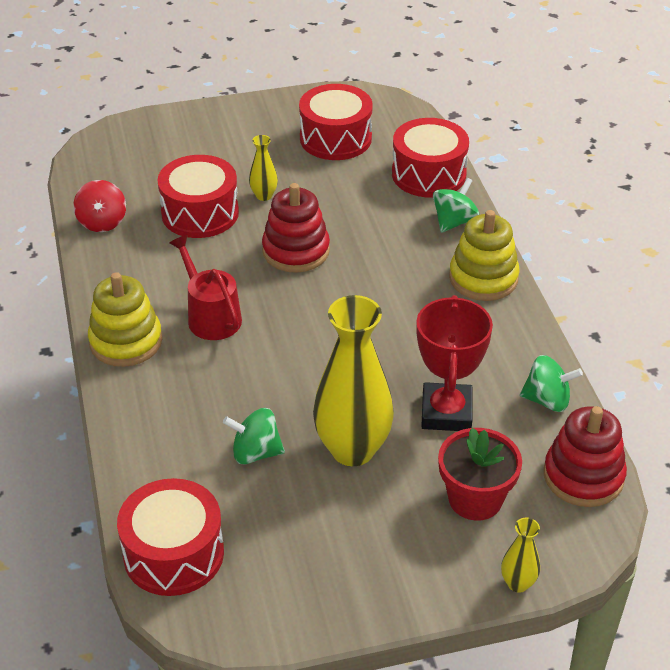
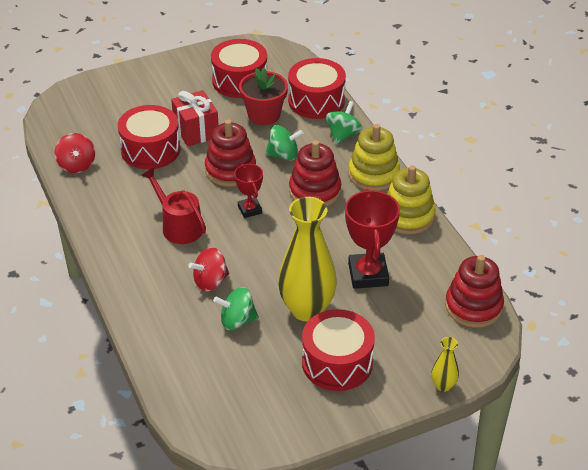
camera: 10 degrees left, 0 degrees up
(126, 341) = (119, 253): yellow stacking toy -> yellow stacking toy (407, 216)
(173, 554) = (196, 399): red drum -> red drum (337, 363)
(233, 395) = (210, 281): none -> red spinning top
(264, 196) = (196, 131): yellow vase -> red gift
(308, 305) = (249, 210): none -> red trophy
(400, 291) = (315, 191): none -> red stacking toy
(475, 499) = (401, 332): red flower pot -> red flower pot (264, 115)
(547, 400) = (437, 257): green spinning top -> green spinning top (283, 155)

